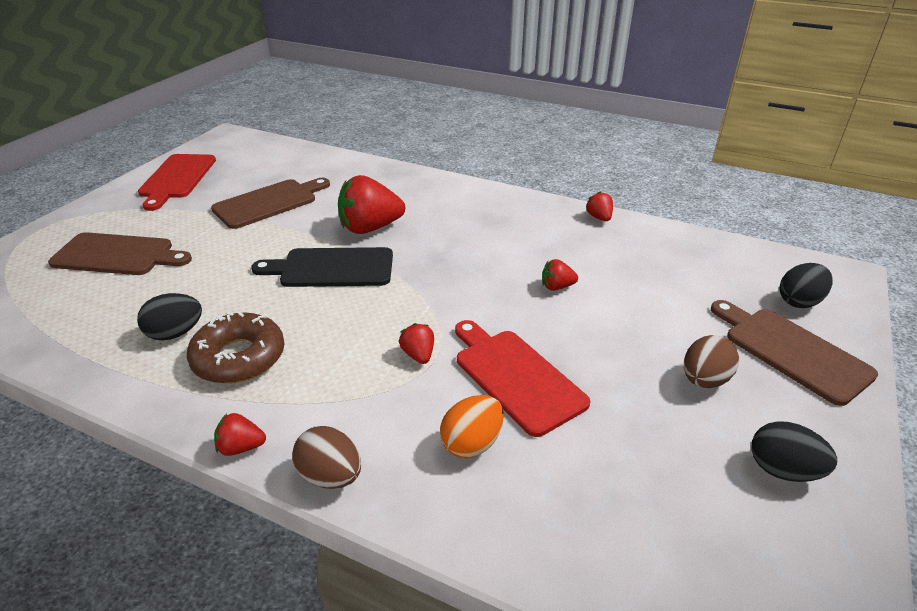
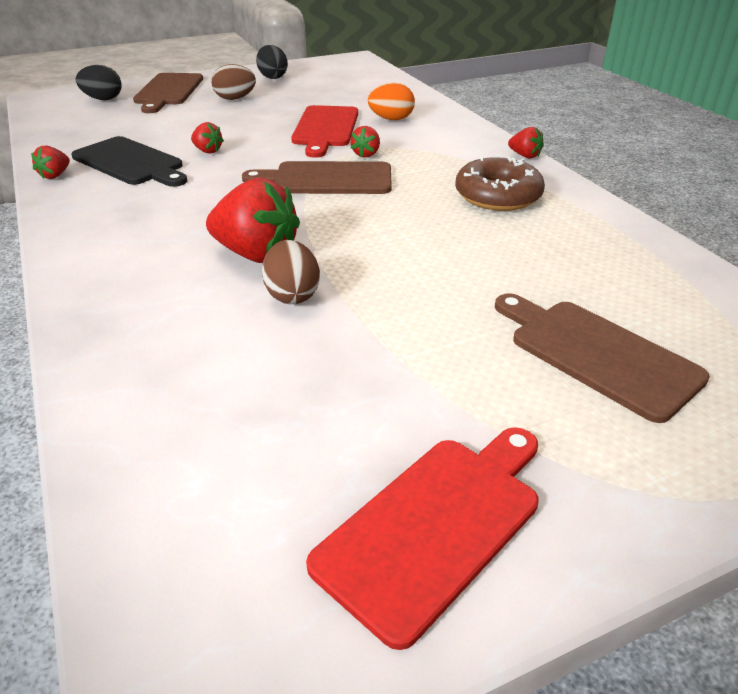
camera: 140 degrees left, 0 degrees up
(175, 333) = (545, 231): black egg -> none
(269, 203) = (324, 354): brown cutting board -> brown cutting board (327, 179)
(330, 476) = (480, 133): brown egg -> brown egg (292, 295)
(332, 268) = (352, 230): black cutting board -> black cutting board (130, 163)

